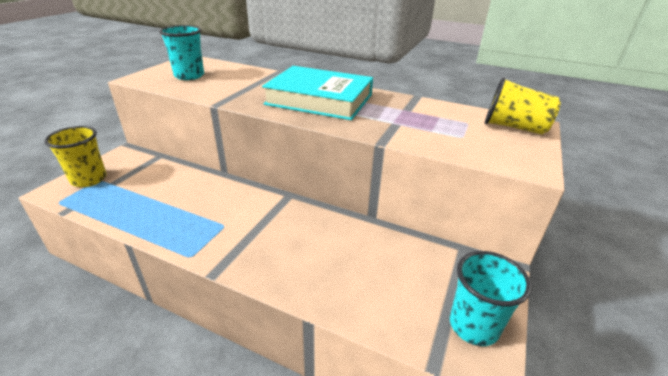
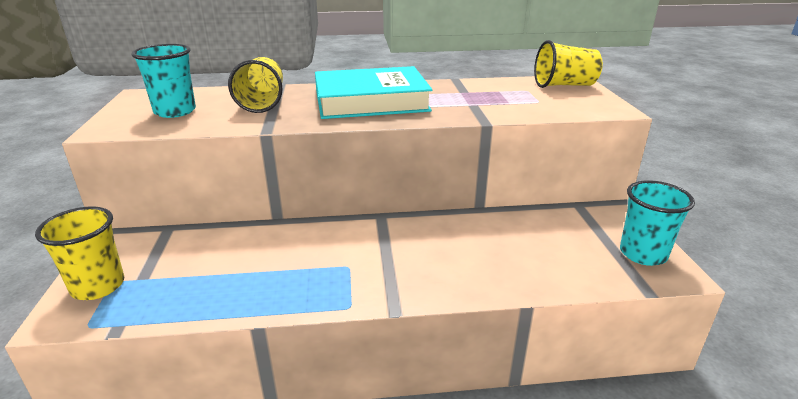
camera: 30 degrees left, 5 degrees down
(247, 82) = (262, 102): none -> yellow cup

